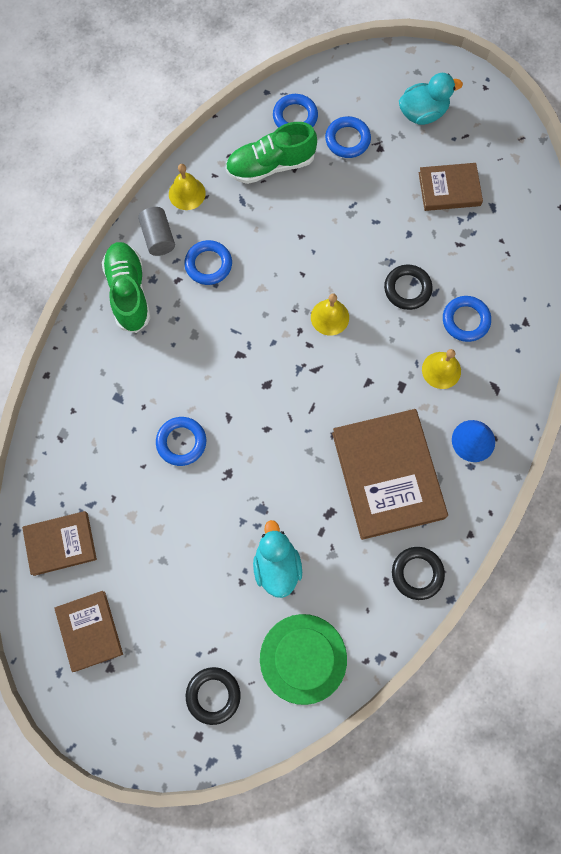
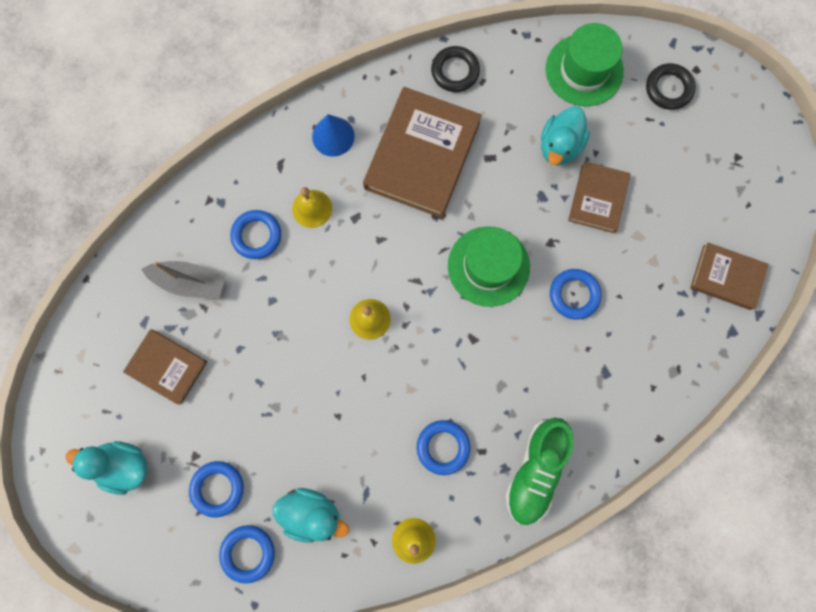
camera: 145 degrees left, 5 degrees up
(89, 631) = (739, 194): brown book -> brown book (598, 199)
(158, 237) = (472, 510): grey cylinder -> none
(266, 419) = (488, 266): none -> green hat
(270, 165) = (312, 513): green shoe -> turquoise duck
(407, 289) = (283, 298): black ring -> none
(485, 254) = (190, 282): none -> grey boat

